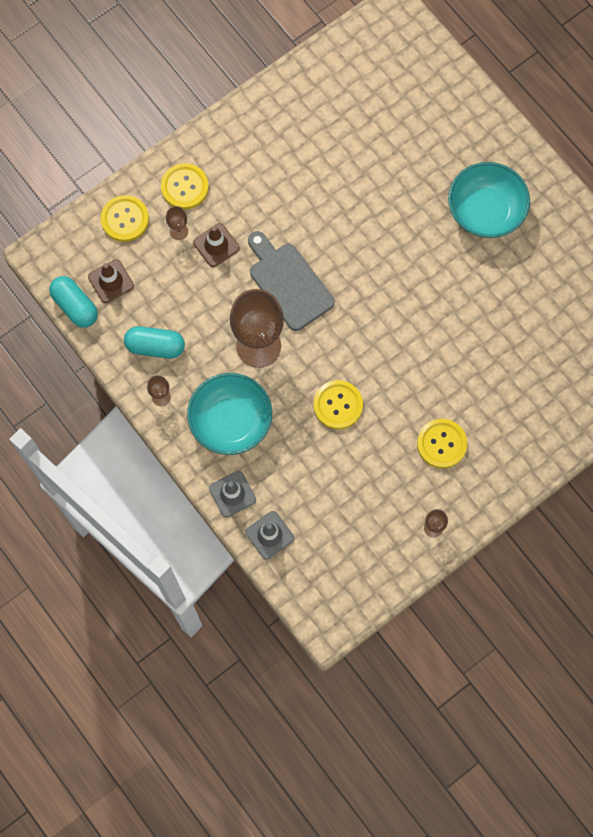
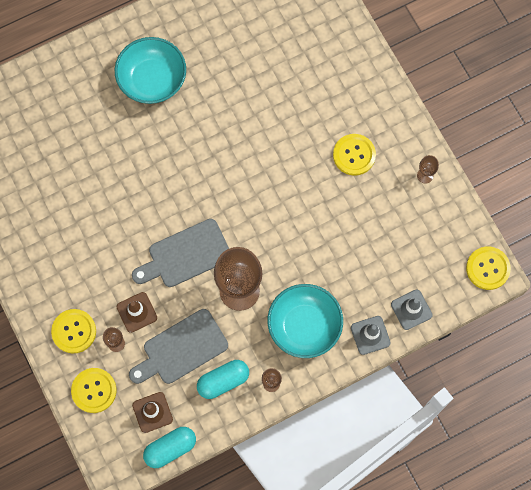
camera: 80 degrees left, 0 degrees up
(155, 346) = (223, 381): turquoise capsule -> turquoise capsule turned 45 degrees clockwise
(183, 297) = (181, 349): none -> grey cutting board
(338, 405) = (305, 233): yellow button -> yellow button (487, 268)

